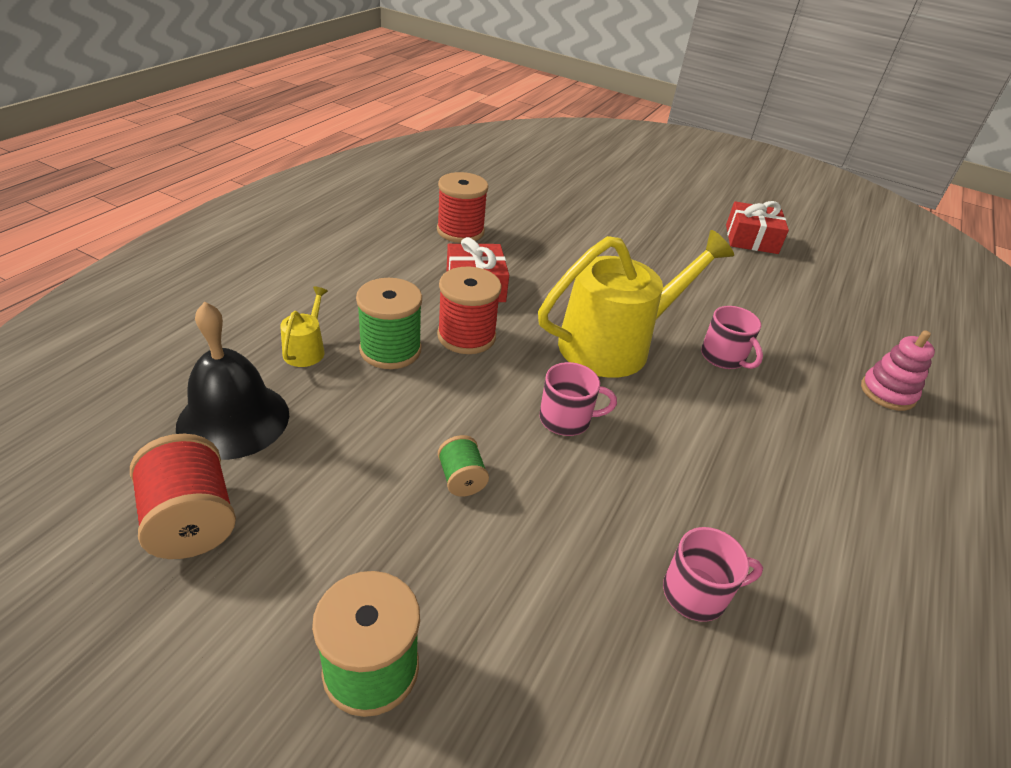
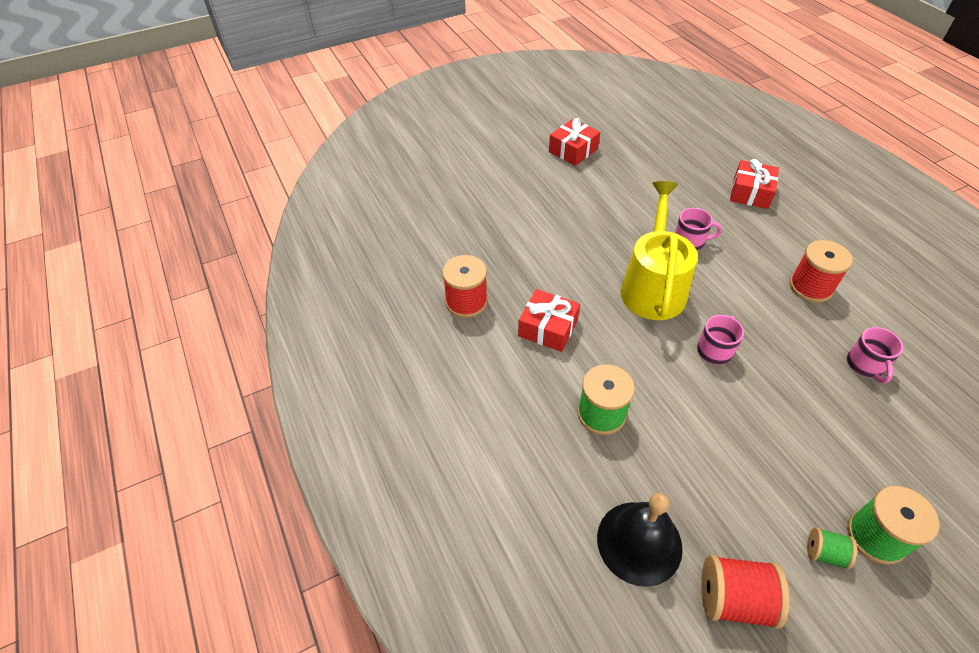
camera: 50 degrees left, 10 degrees up
(306, 350) = (576, 467): yellow watering can -> none
(461, 479) = (748, 430): green spool -> green spool (824, 553)
(466, 336) = (606, 362): red spool -> red spool (810, 287)
(696, 593) = (865, 365): pink mug -> pink mug turned 150 degrees clockwise
(887, 393) = (750, 193): pink stacking toy -> red gift

